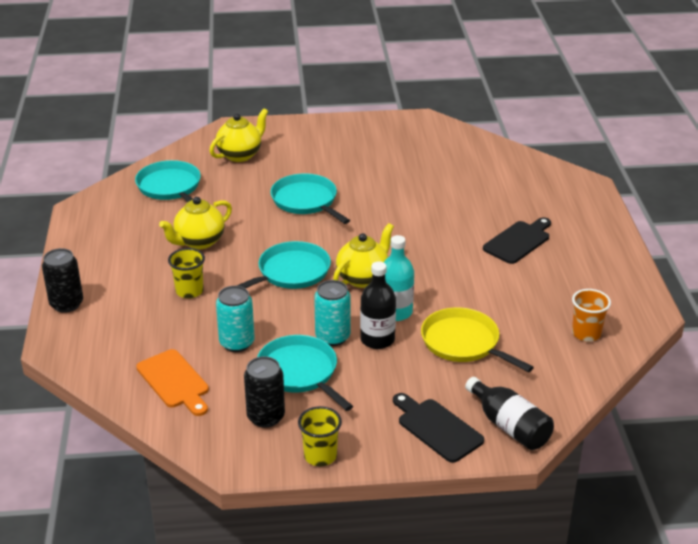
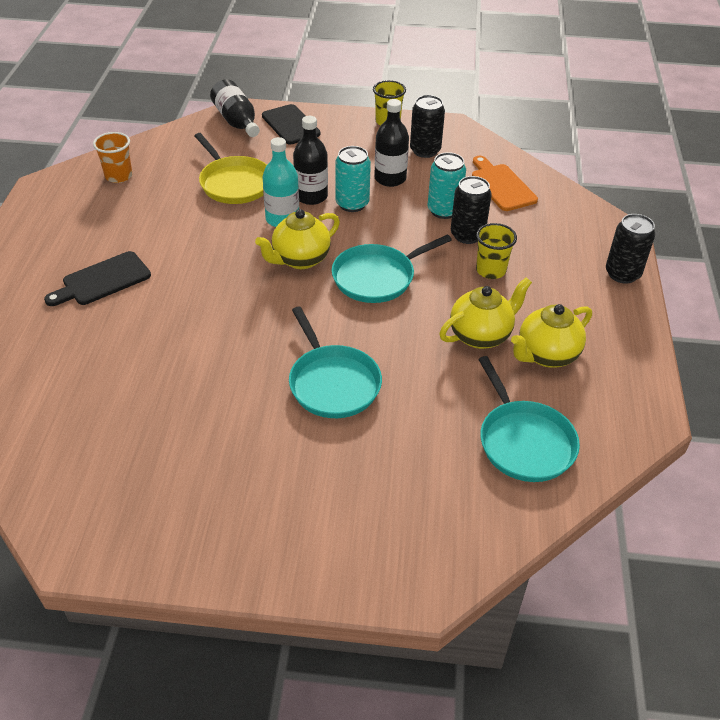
camera: 170 degrees left, 10 degrees up
(212, 321) = (467, 235): none -> black can
(240, 155) = (413, 503): yellow teapot -> yellow teapot (546, 355)
(300, 372) = (390, 178): turquoise pan -> black bottle

